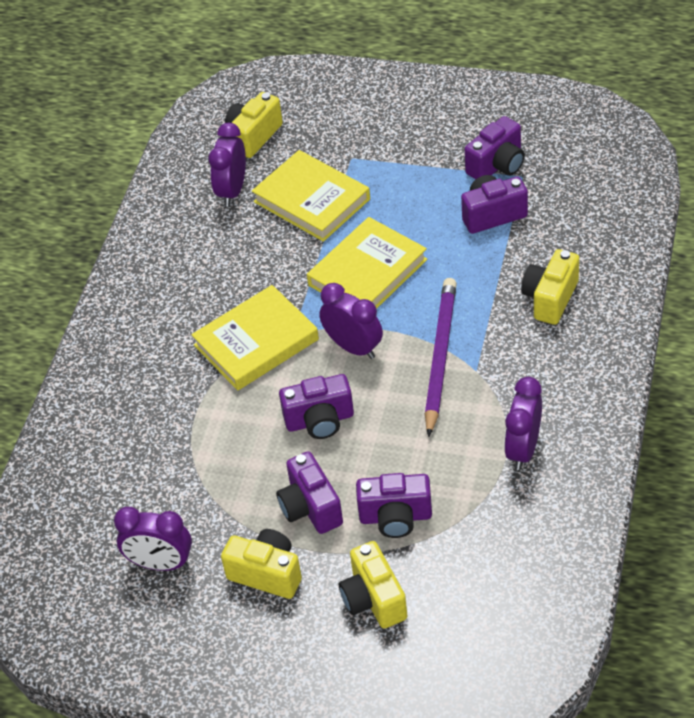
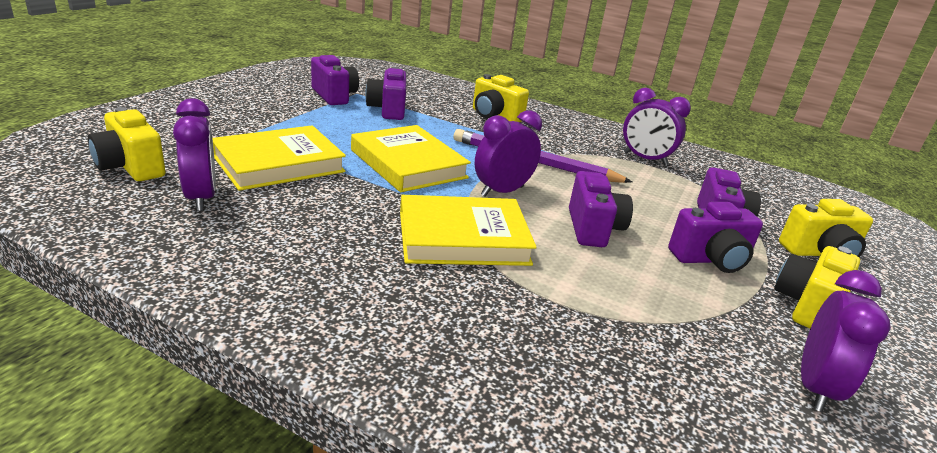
camera: 85 degrees left, 20 degrees down
(232, 191) = (201, 197): purple clock -> purple clock turned 135 degrees counterclockwise
(256, 342) = (463, 238): yellow book -> yellow book turned 75 degrees counterclockwise

